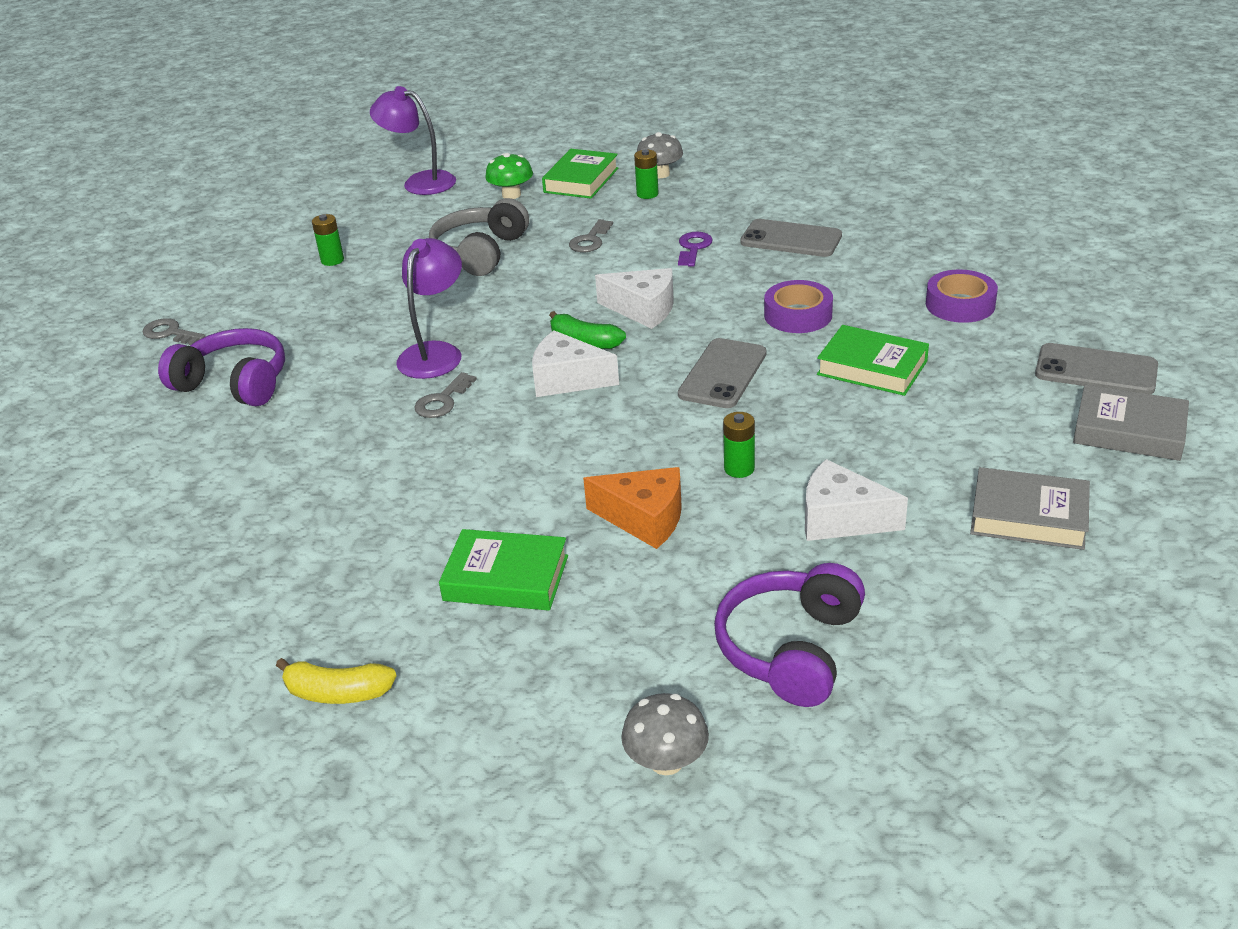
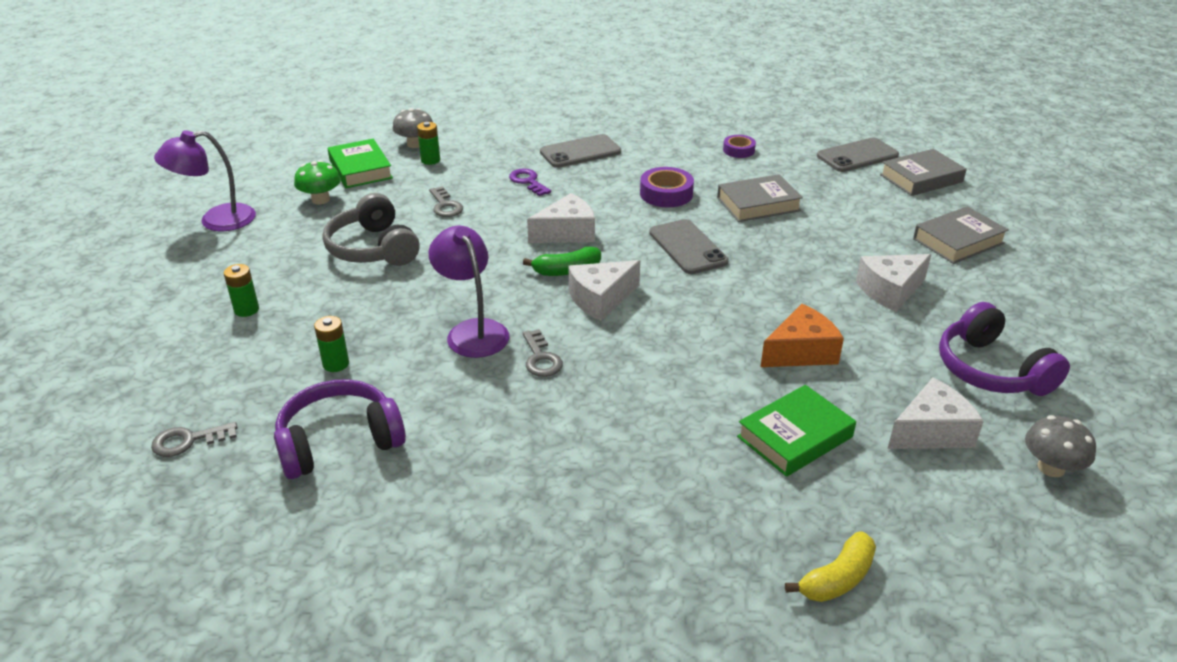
camera: 50 degrees left, 0 degrees up
(622, 655) = (931, 431): none -> white cheese
(739, 469) = (795, 294): green battery -> green battery (336, 364)
(872, 368) = (758, 204): green book -> grey book
(960, 304) = (738, 150): purple tape -> purple tape, size x0.64

